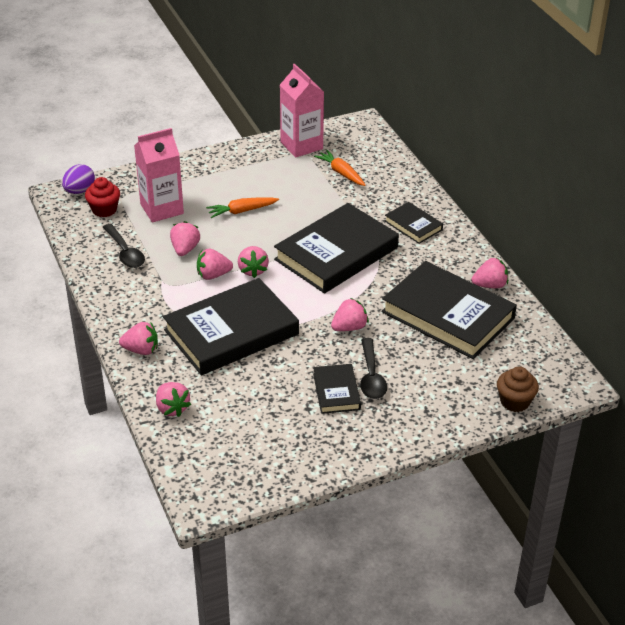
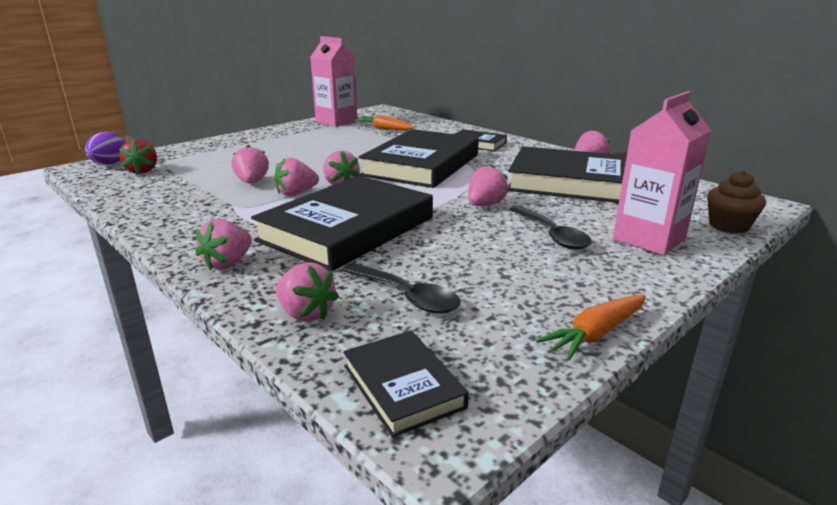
camera: 20 degrees left, 15 degrees down
(104, 210) = (143, 171): red cupcake -> red strawberry
(125, 252) = (177, 193): black spoon -> black spoon (406, 296)
(141, 350) = (228, 263): pink strawberry -> pink strawberry turned 135 degrees clockwise
(162, 209) = (212, 163): pink carton -> pink carton (649, 239)
(242, 211) = (303, 155): orange carrot -> orange carrot (595, 334)
(336, 391) = (525, 254): black book -> black book (403, 386)

